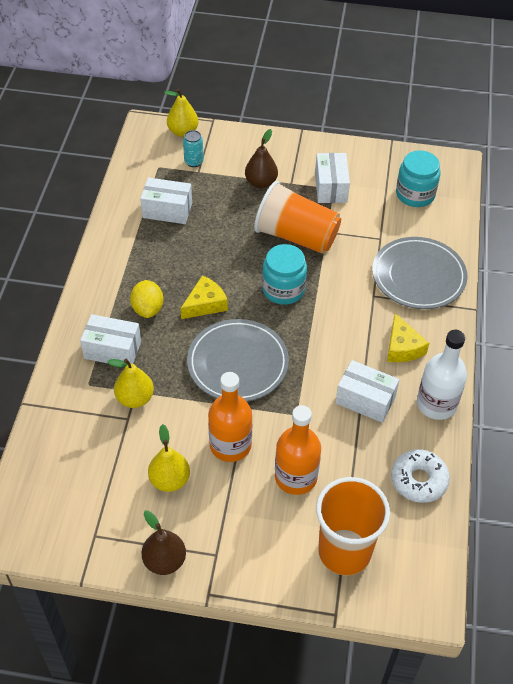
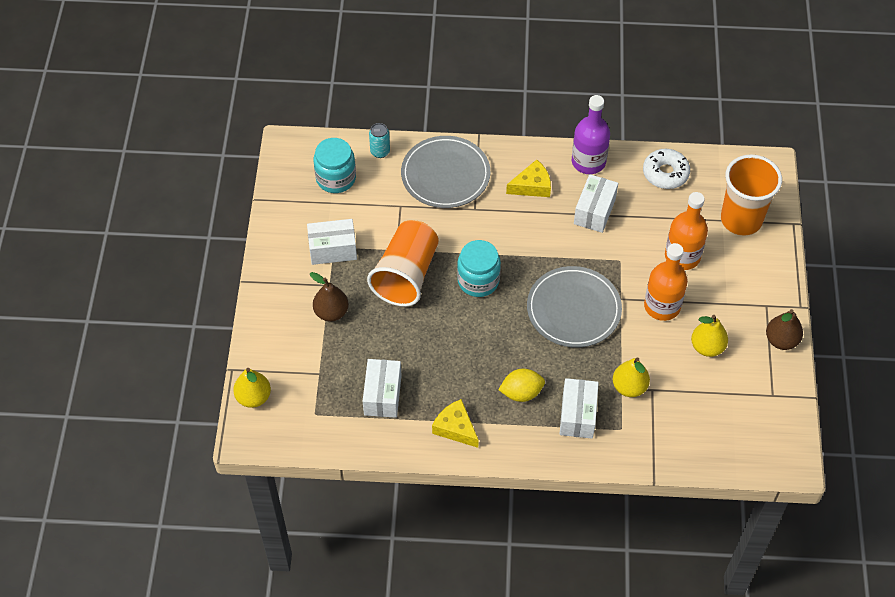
camera: 95 degrees left, 5 degrees up
(194, 162) = (304, 380): turquoise can -> turquoise can (380, 151)
(205, 304) = (507, 344): yellow cheese -> yellow cheese (455, 428)
(436, 404) = (588, 162): white bottle -> purple bottle

